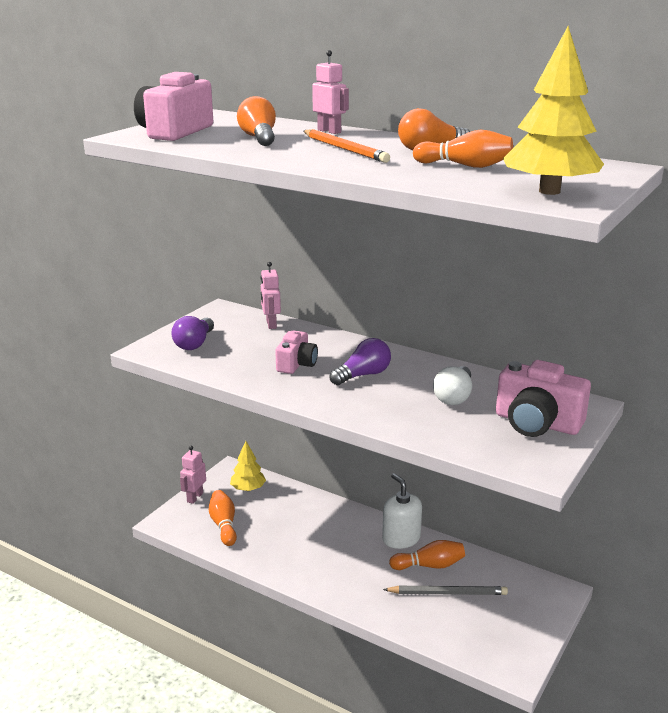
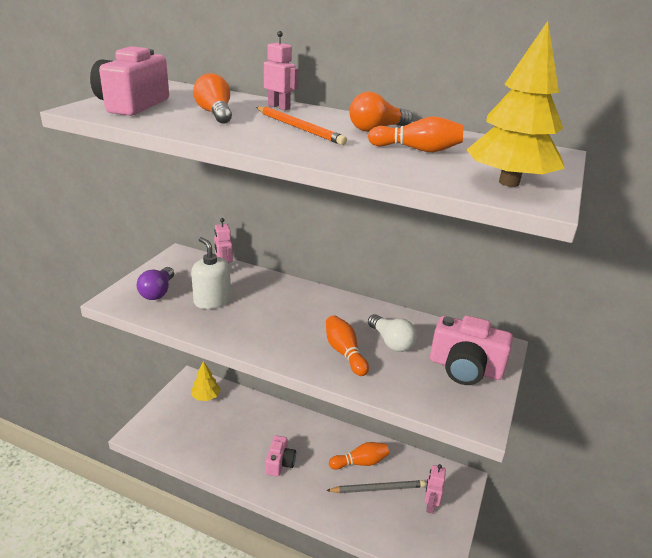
camera: 10 degrees left, 5 degrees up
(194, 497) = (161, 408): pink robot -> pink robot (430, 505)
(224, 525) = (187, 434): orange bowling pin -> orange bowling pin (344, 353)
(296, 364) = (251, 312): pink camera -> pink camera (280, 463)
(363, 375) = (310, 322): purple light bulb -> none
(401, 538) = (334, 438): white soap dispenser -> white soap dispenser (212, 300)
(454, 397) = (391, 342): white light bulb -> white light bulb turned 45 degrees counterclockwise

